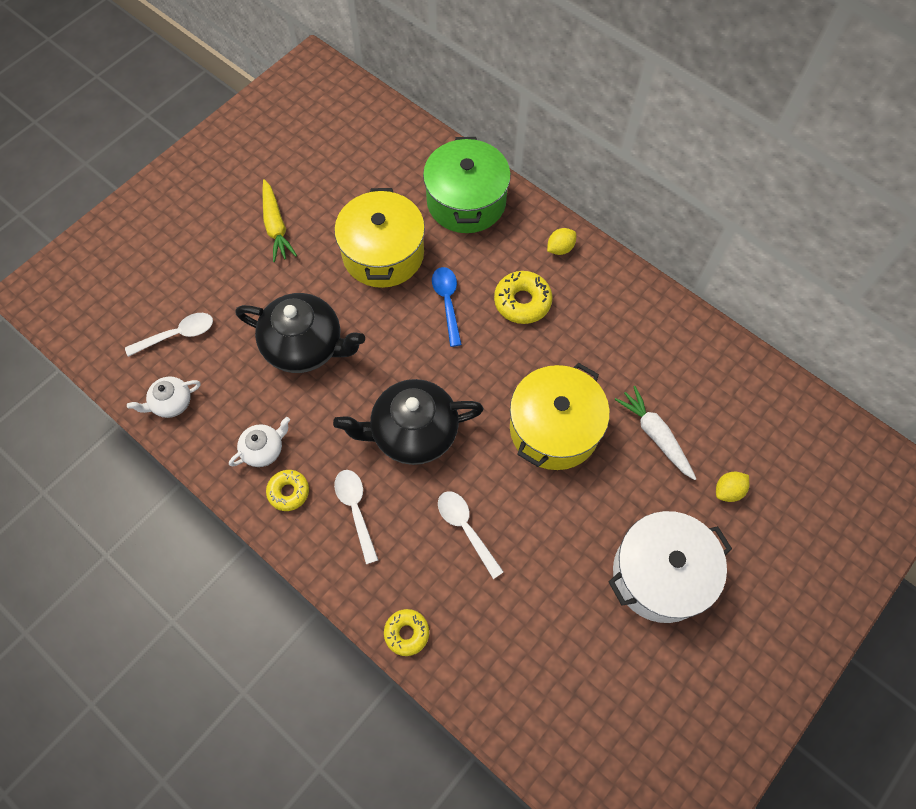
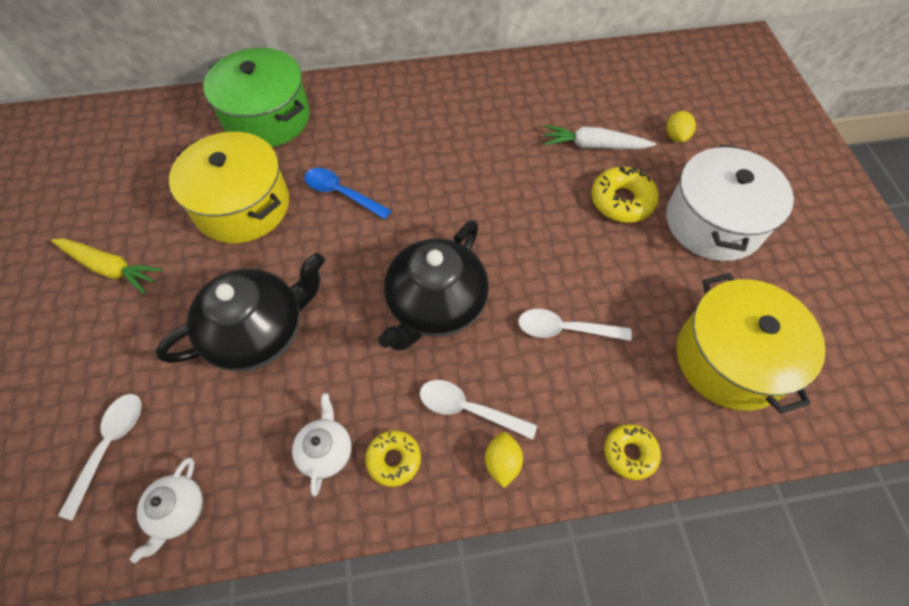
camera: 50 degrees left, 5 degrees down
(522, 302) = (397, 145): yellow donut -> yellow donut (621, 201)
(554, 428) = (529, 202): yellow pot -> yellow pot (730, 359)
(560, 248) = (379, 92): yellow lemon -> yellow lemon (502, 462)

